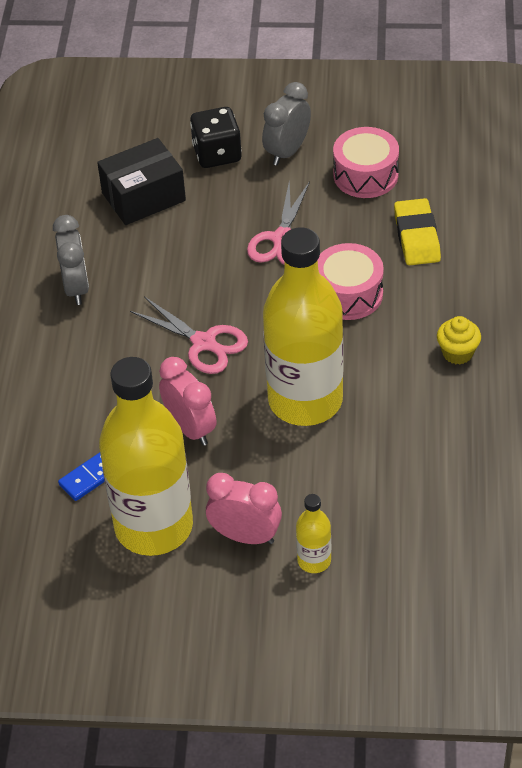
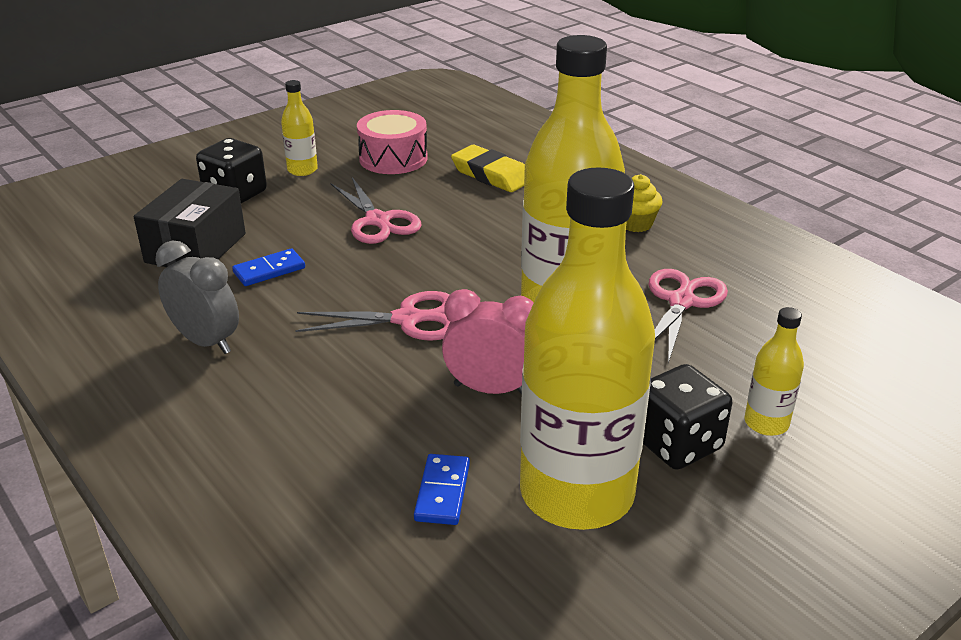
camera: 45 degrees left, 15 degrees down
(167, 246) = (269, 270): none -> blue domino
(245, 536) = (677, 443): pink clock -> black dice
(287, 152) = (302, 170): grey clock -> yellow bottle
(348, 294) = (490, 229): pink drum -> none
(391, 441) = (681, 302): none -> pink scissors

